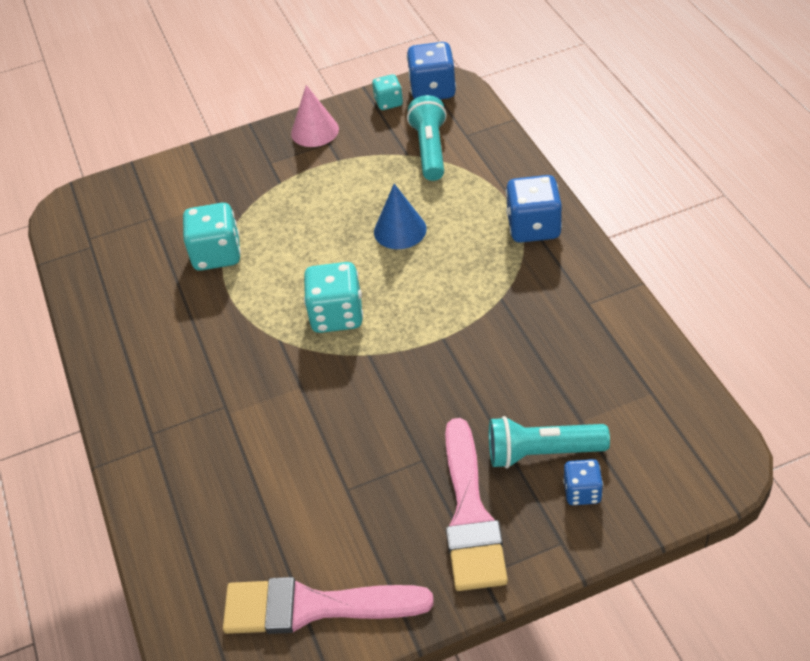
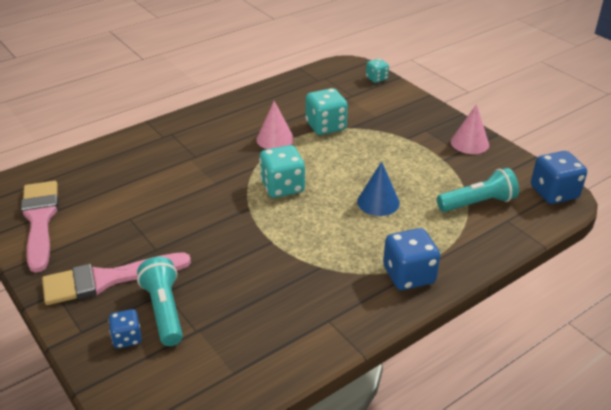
camera: 70 degrees right, 10 degrees down
(223, 311) = (275, 139): none -> pink cone
(388, 102) = (523, 172): turquoise dice -> turquoise dice (376, 79)

